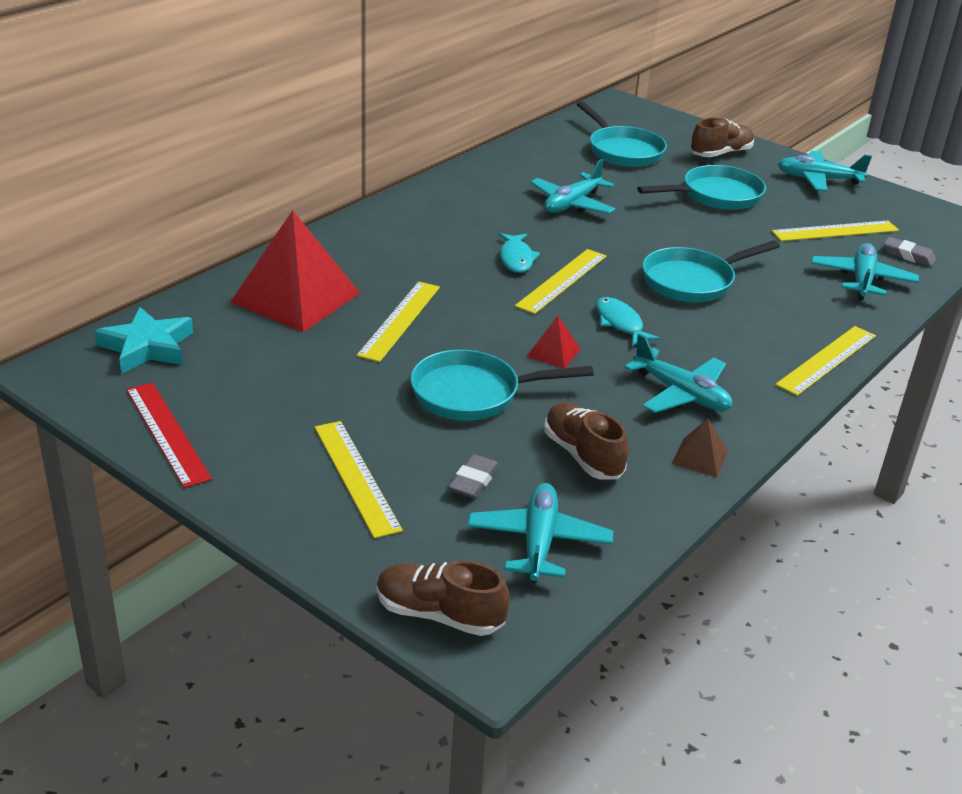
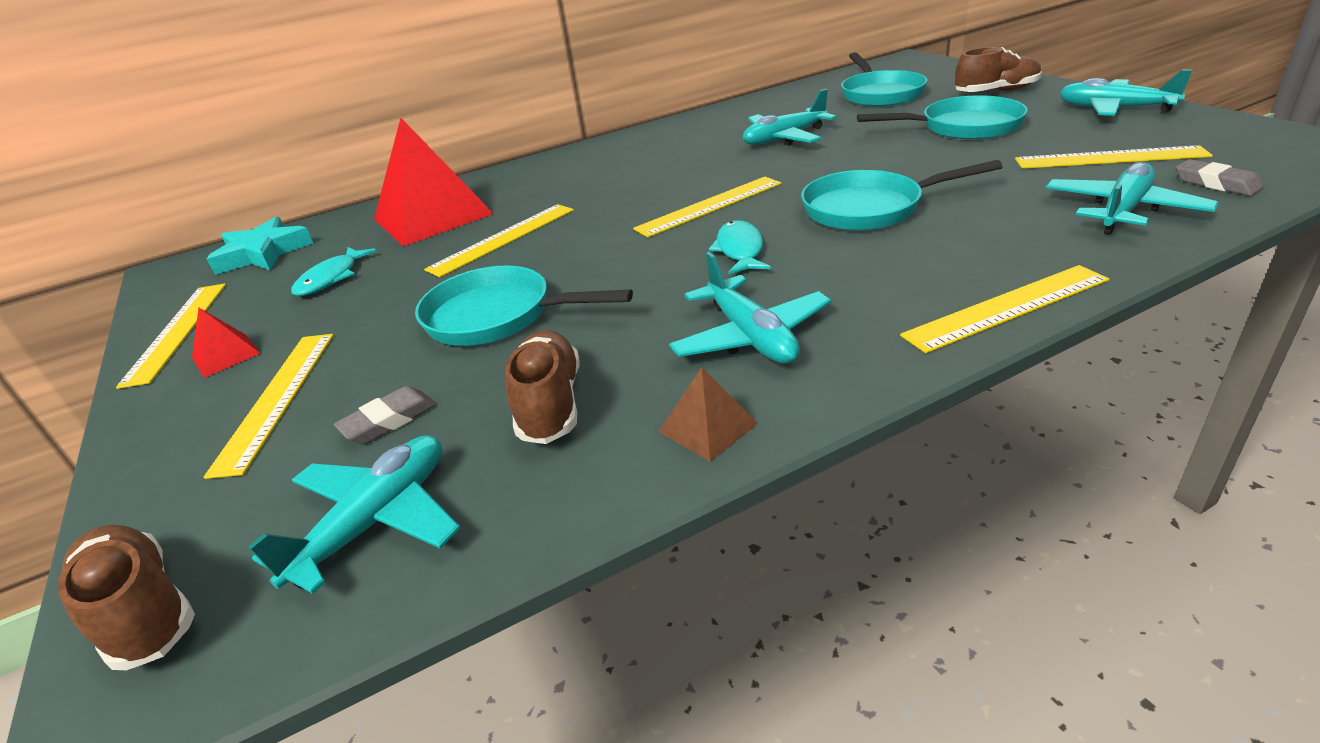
camera: 30 degrees right, 0 degrees up
(167, 433) = (177, 331): red ruler -> yellow ruler
(516, 259) = (679, 185): turquoise fish -> turquoise fish (331, 278)
(553, 352) = (631, 278): red pyramid -> red pyramid (226, 355)

